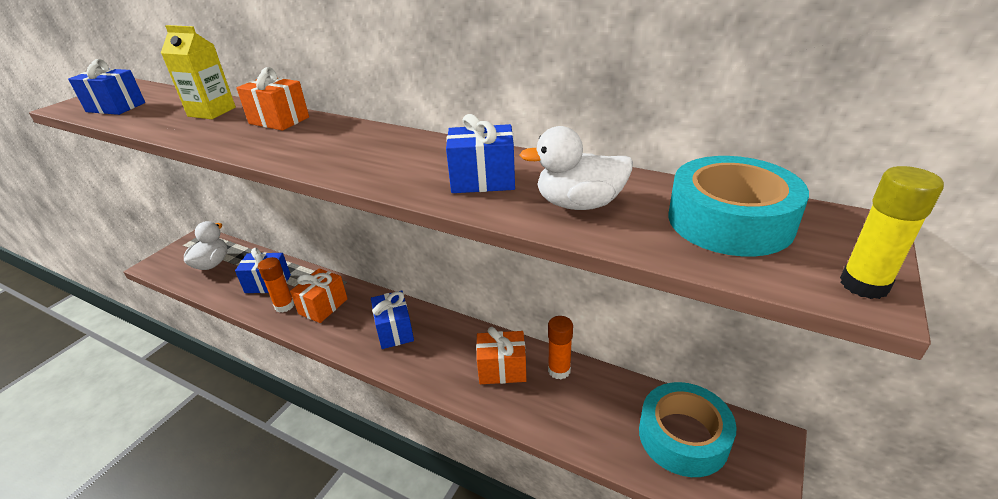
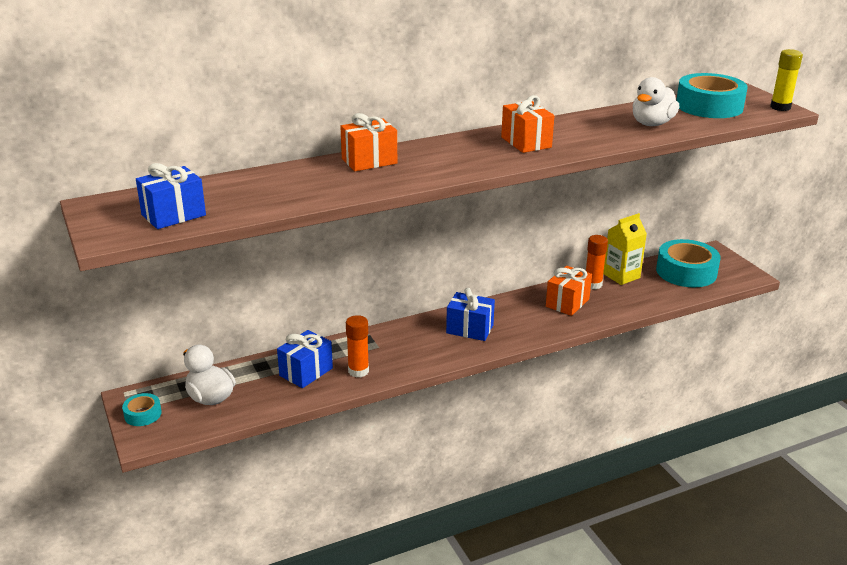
camera: 55 degrees left, 5 degrees down
(180, 251) = (143, 414): none -> turquoise tape
(212, 112) = (289, 179): yellow carton -> yellow carton (621, 276)
(323, 306) = (388, 352): orange gift -> orange gift (526, 142)
(483, 180) = (590, 133): blue gift -> none

